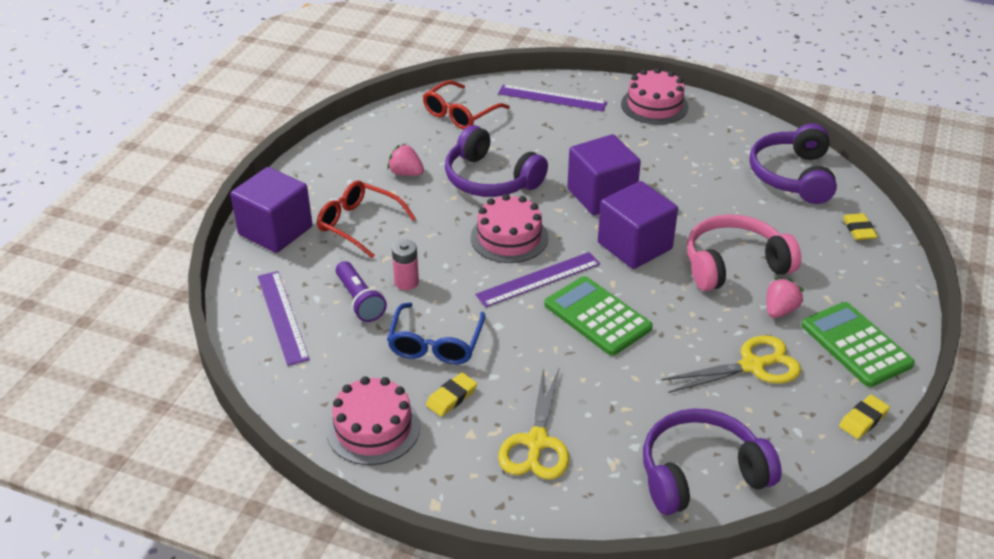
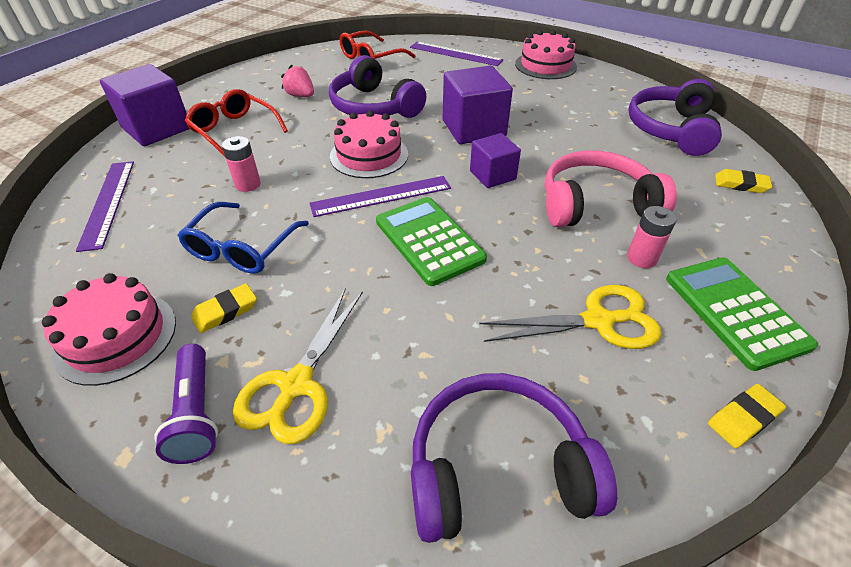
camera: 10 degrees right, 5 degrees up
(360, 301) = (192, 196): purple flashlight -> purple flashlight (196, 413)
(634, 246) = (492, 175): purple cube -> purple cube, size x0.61
(780, 310) = (641, 258): pink strawberry -> pink battery
(858, 230) = (740, 184): yellow eraser -> yellow eraser turned 75 degrees counterclockwise

